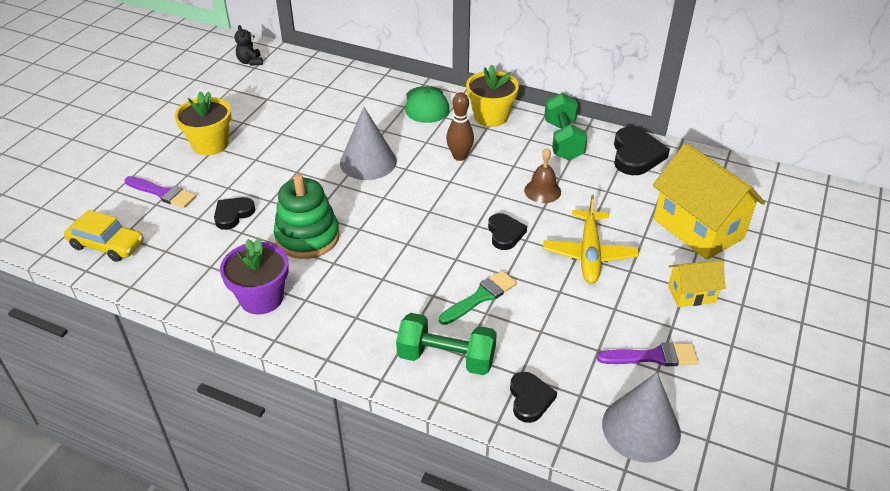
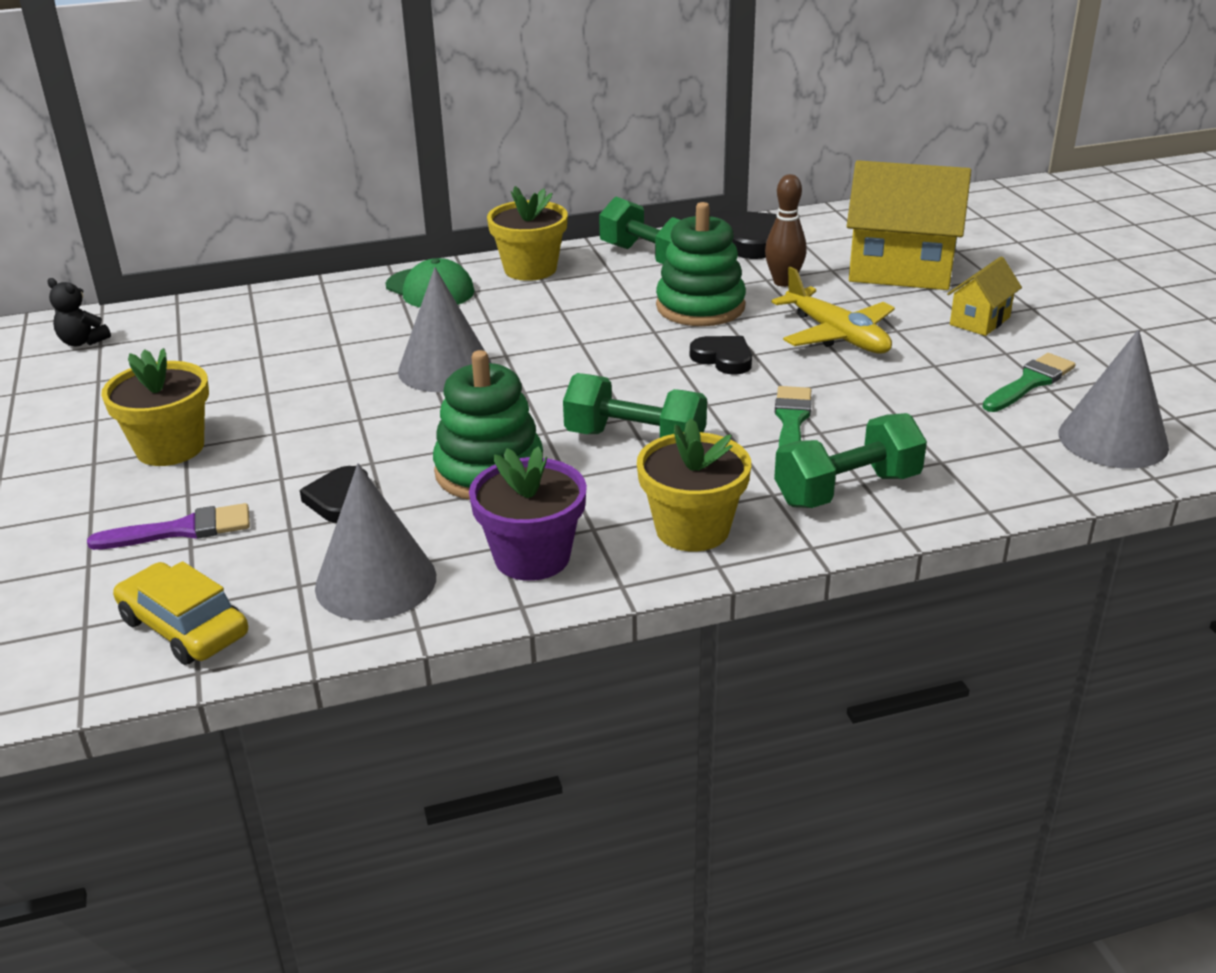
camera: 40 degrees left, 10 degrees down
(107, 245) = (184, 627): yellow car -> yellow car turned 120 degrees counterclockwise
(191, 269) = (376, 581): none -> grey cone
(344, 330) = (692, 529): none -> yellow flower pot
(391, 260) = (635, 441): none -> green dumbbell
(459, 156) = (554, 317): brown bowling pin -> brown bowling pin (783, 282)
(530, 399) = (984, 475): black heart -> none
(542, 191) = (700, 307): brown bell -> green stacking toy
(653, 356) = (1030, 382): purple brush -> green brush

